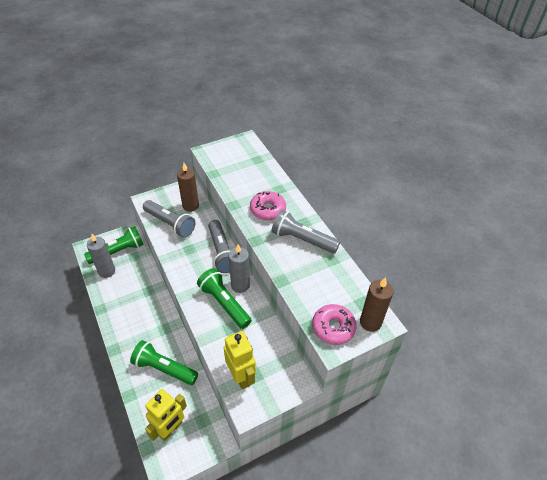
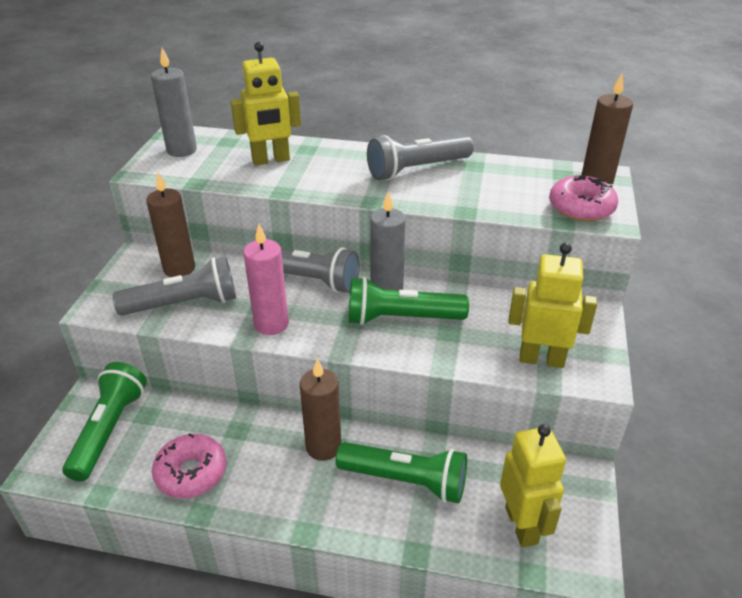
camera: 50 degrees left, 10 degrees down
(107, 271) = (131, 465): grey candle -> grey candle (182, 150)
(161, 326) = (323, 447): none -> brown candle
(164, 368) = (406, 481): green flashlight -> green flashlight turned 135 degrees counterclockwise
(181, 260) = (271, 324): none -> pink candle
(256, 184) = (271, 160): none -> yellow robot
(268, 210) = (331, 171): pink donut -> pink donut (191, 473)

